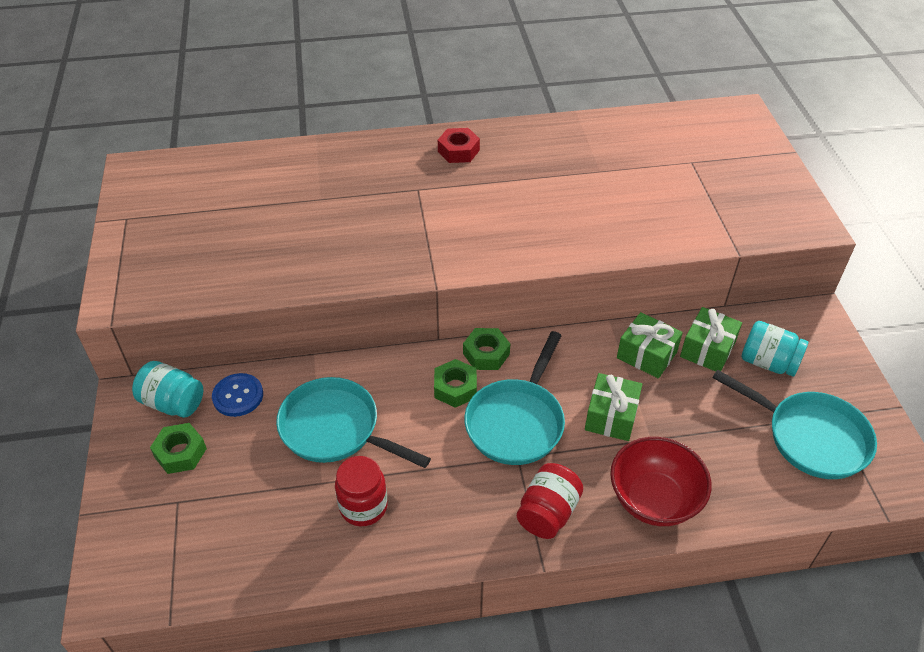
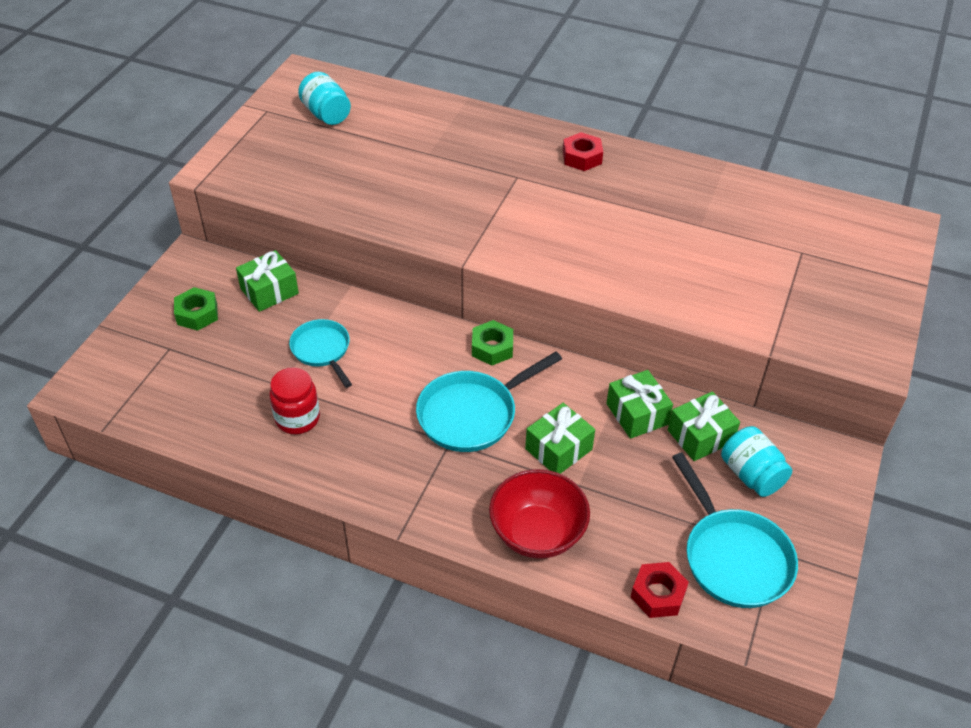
camera: 30 degrees right, 0 degrees up
(173, 403) = (219, 275): turquoise jar -> turquoise jar (326, 114)
(238, 396) = (269, 291): blue button -> green gift
(335, 429) = (322, 350): turquoise pan -> turquoise pan, size x0.64
(455, 388) = (443, 363): green nut -> none
(548, 513) = (438, 497): red jar -> none
(784, 499) = (658, 594): none -> red nut

